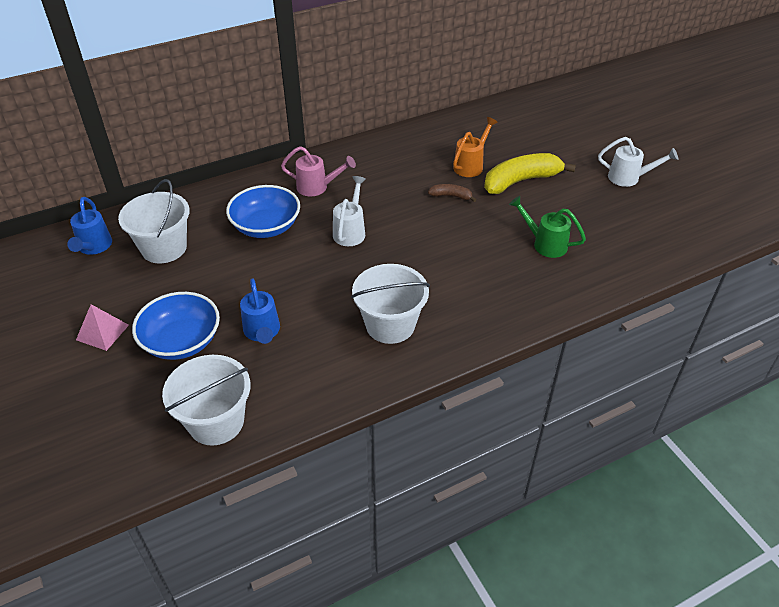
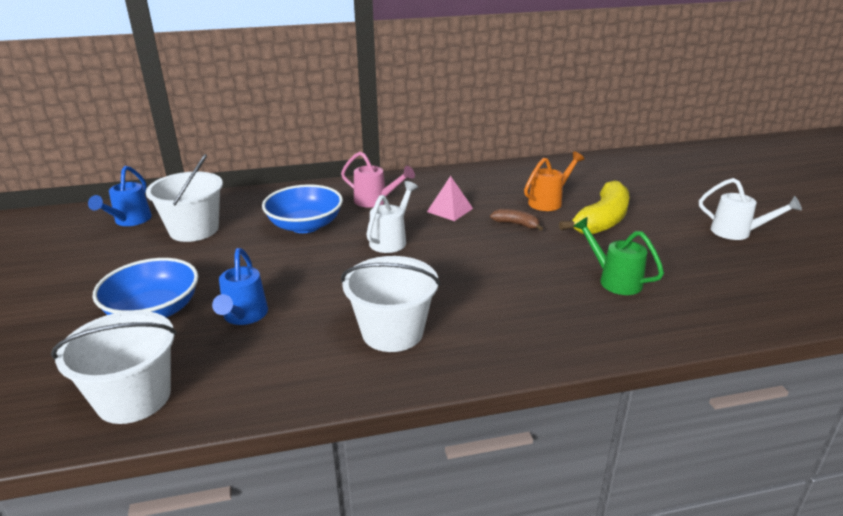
camera: 15 degrees right, 15 degrees down
(102, 332) = (82, 290): pink pyramid -> pink pyramid (450, 210)
(521, 181) = (602, 220): yellow banana -> yellow banana turned 135 degrees clockwise

